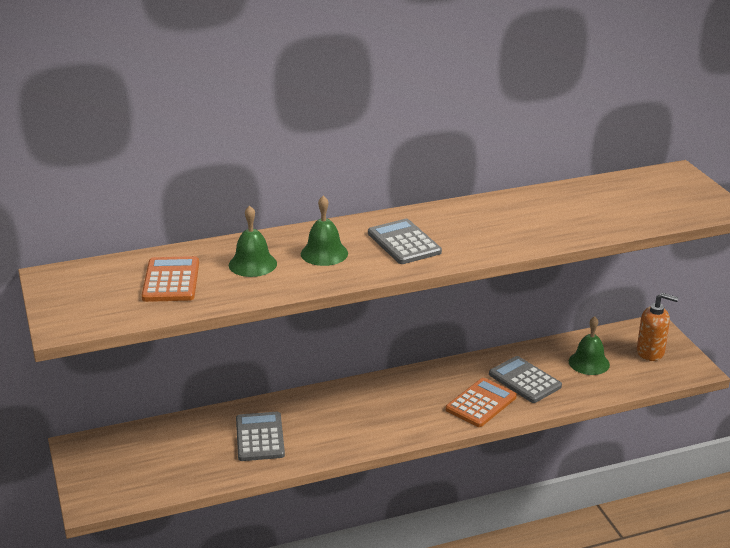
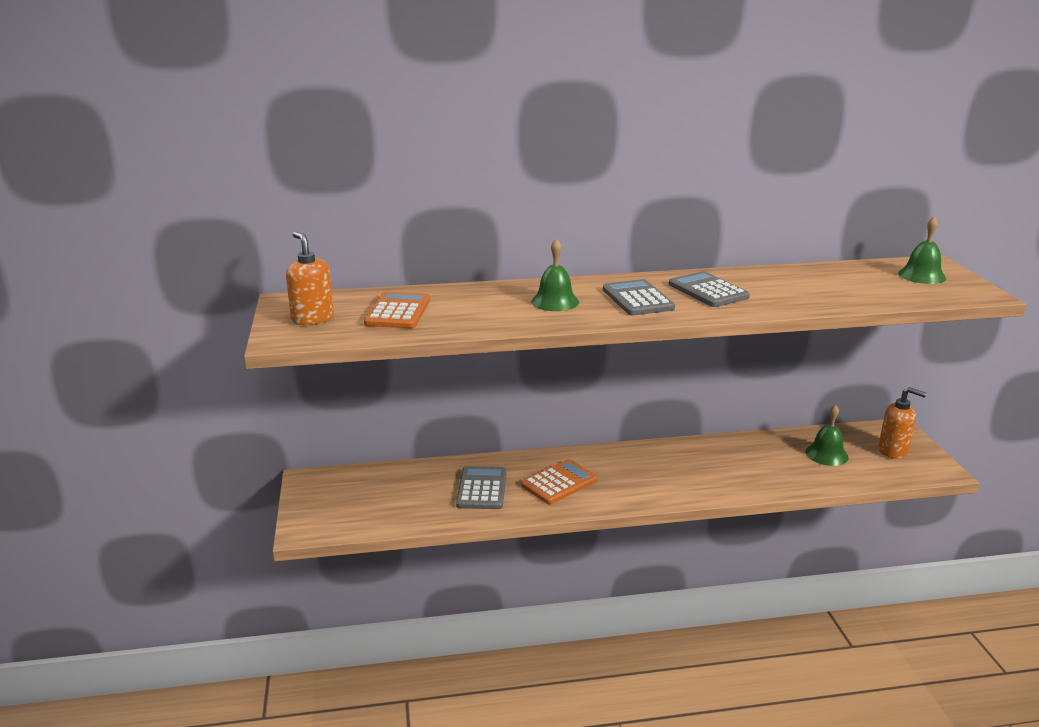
camera: 10 degrees right, 5 degrees down
(86, 297) = (312, 319): none -> orange soap dispenser
(252, 264) = (481, 305): green bell -> green bell (922, 275)
(481, 403) = (709, 480): orange calculator -> orange calculator (559, 482)
(525, 380) = (757, 464): grey calculator -> grey calculator (708, 291)

